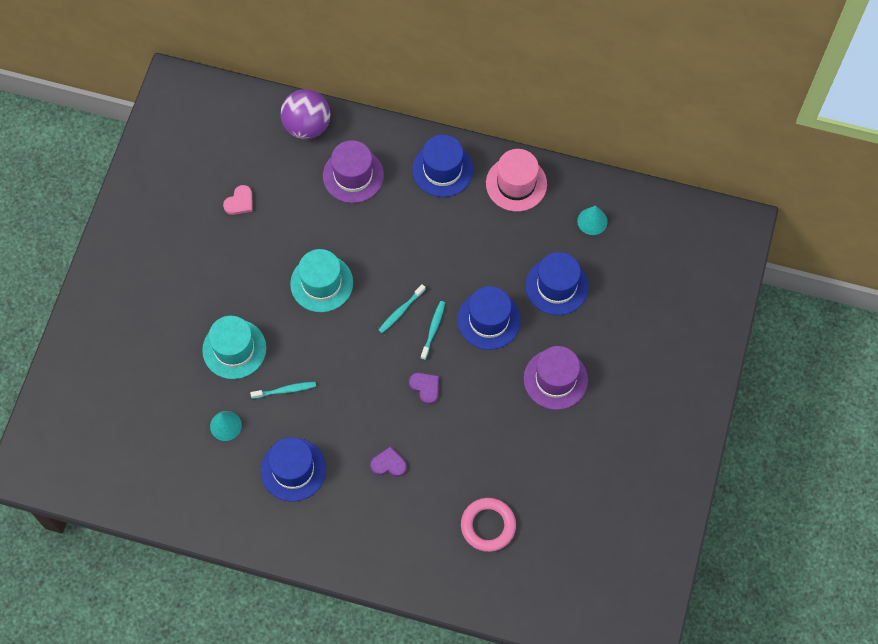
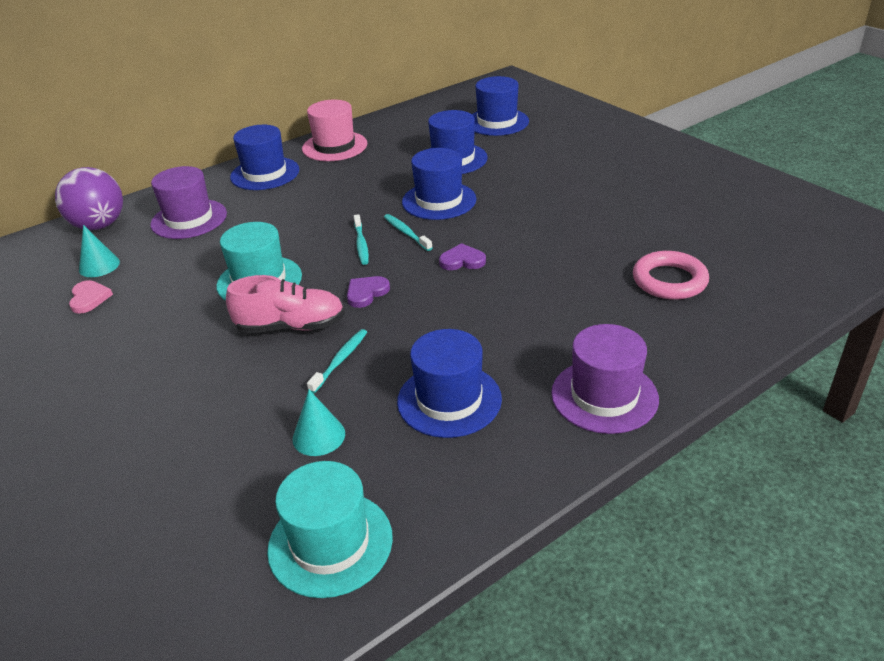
camera: 50 degrees left, 30 degrees down
(234, 349) = (235, 380): turquoise hat -> turquoise hat (330, 543)
(294, 339) = (291, 326): none -> pink shoe
(388, 464) = (524, 319): purple heart -> purple heart (366, 293)
(555, 379) = (543, 188): purple hat -> purple hat (604, 396)
(592, 221) = (418, 127): turquoise cone -> turquoise cone (99, 266)
(644, 275) = (497, 122): none -> blue hat

